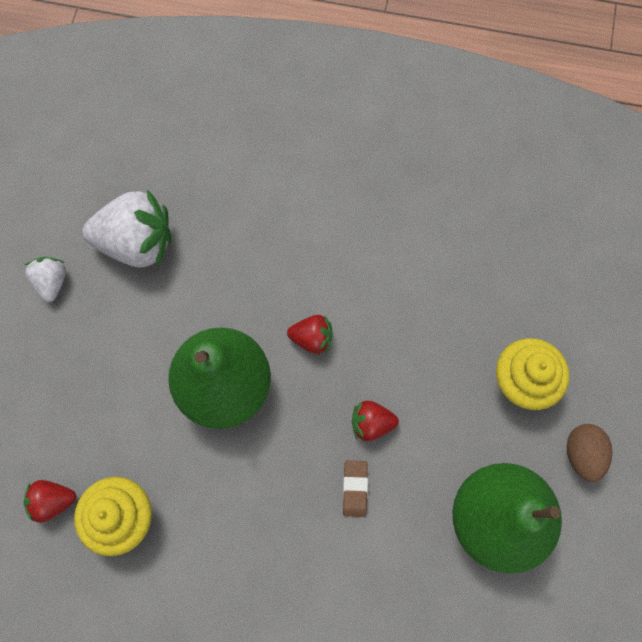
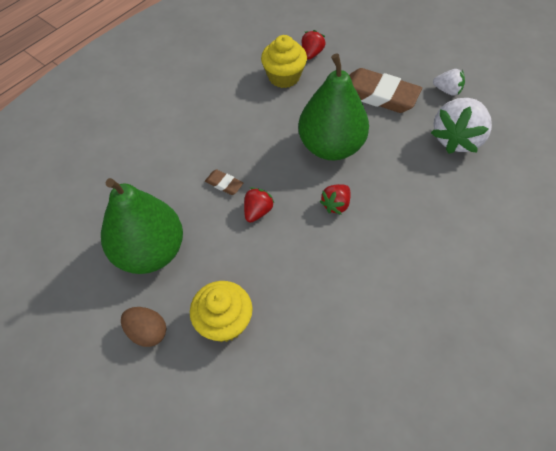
camera: 120 degrees right, 15 degrees down
(101, 365) = (379, 95): none -> brown eraser

